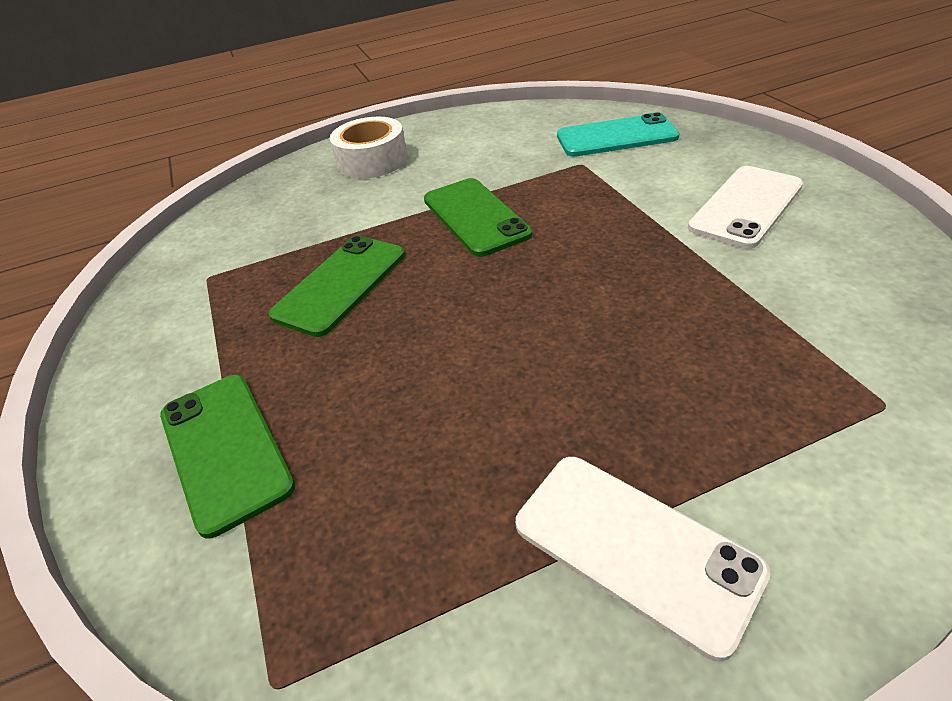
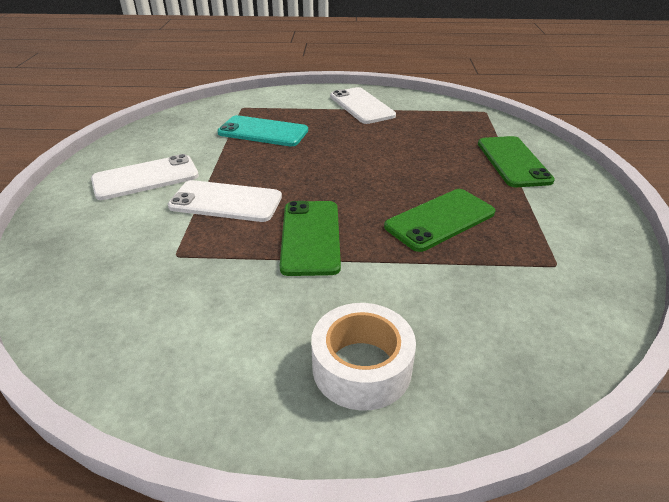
camera: 160 degrees left, 5 degrees down
(607, 216) = (225, 202): none -> white phone
(616, 136) = (103, 274): turquoise phone -> turquoise phone (263, 132)

